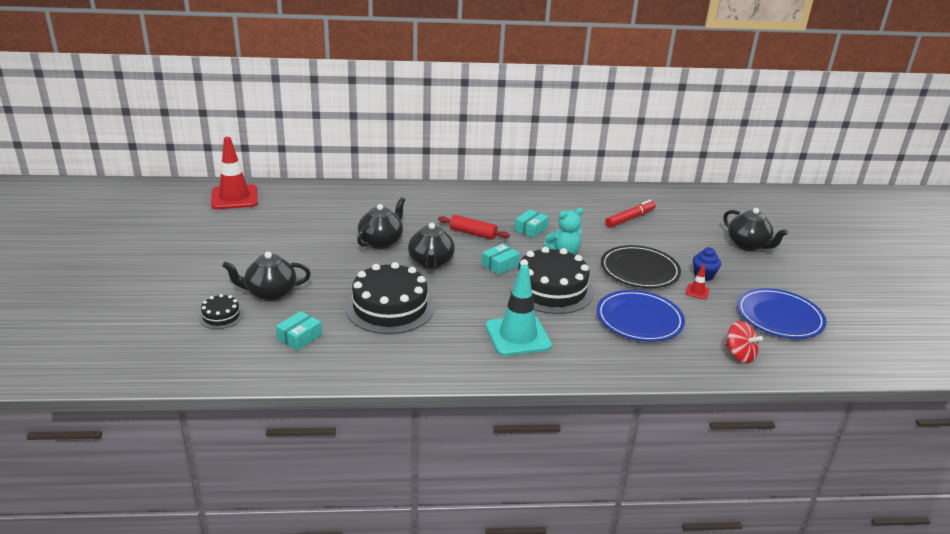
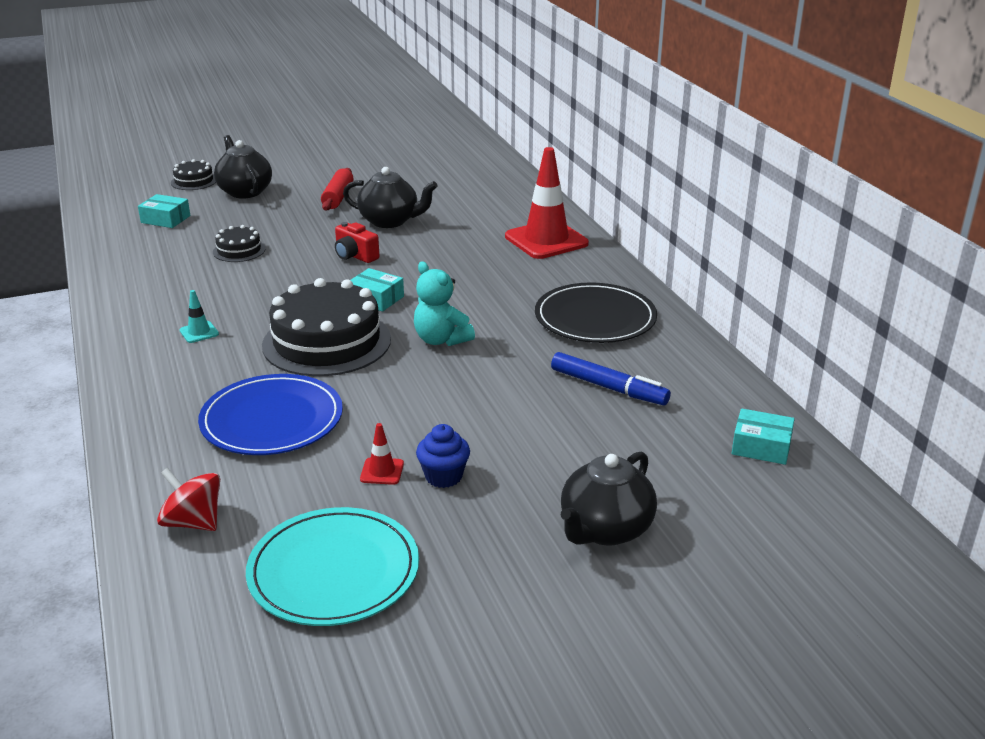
camera: 75 degrees right, 0 degrees up
(234, 197) = (440, 137): red traffic cone -> red traffic cone (546, 240)
(390, 307) = (239, 250): black cake -> black cake, size x0.47
(431, 263) = (355, 256): black teapot -> red camera
(473, 233) = (453, 269): red rolling pin -> red rolling pin (337, 197)
(518, 336) = (199, 332): turquoise traffic cone -> turquoise traffic cone, size x0.42
(531, 229) = (498, 307): turquoise box -> turquoise box (761, 446)
(629, 218) = (608, 387): red marker -> blue marker
(639, 270) = (425, 410): black plate -> black plate (595, 318)
(739, 355) = (193, 522): red spinning top -> red spinning top turned 90 degrees clockwise
(779, 317) = (334, 571): blue plate -> turquoise plate

